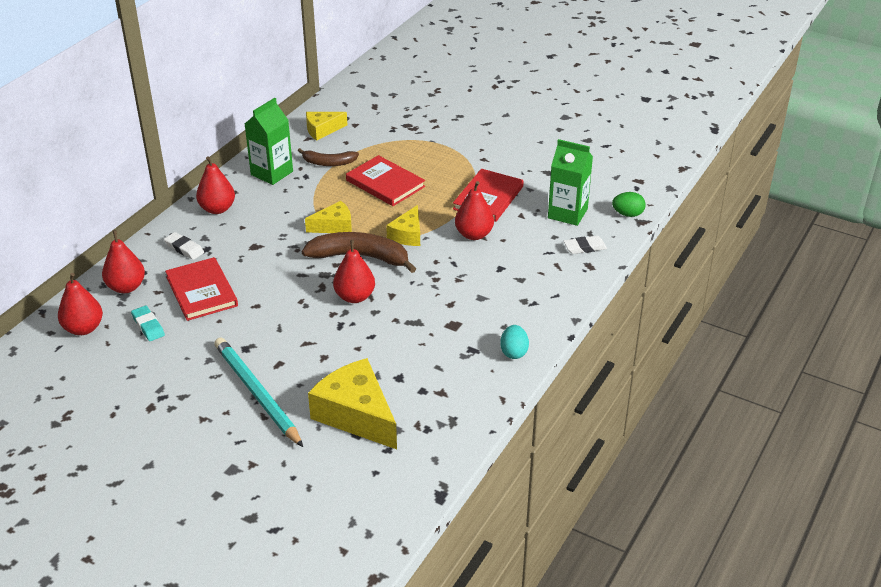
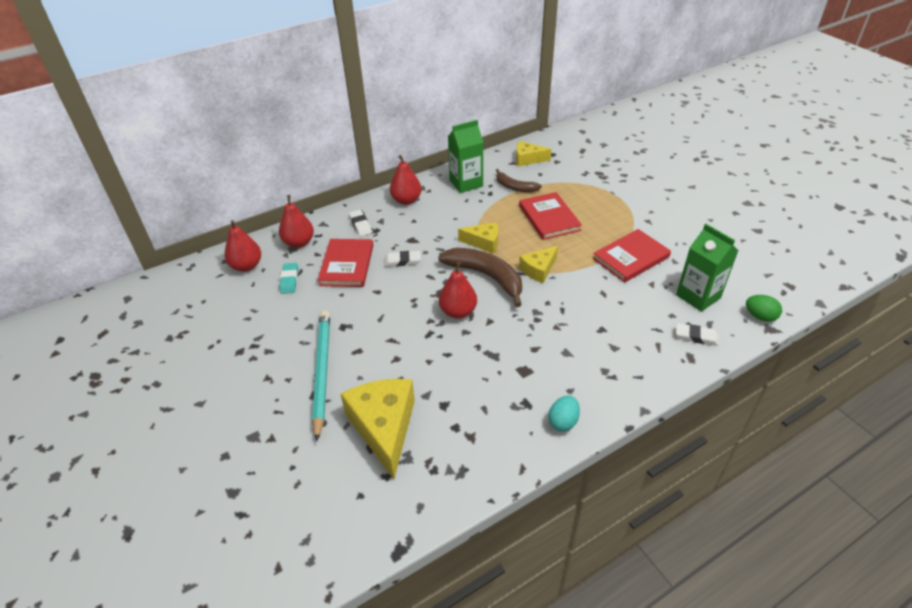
camera: 30 degrees right, 5 degrees up
(260, 269) = (402, 261): none -> white eraser
(474, 235) = (596, 288): red pear -> none

